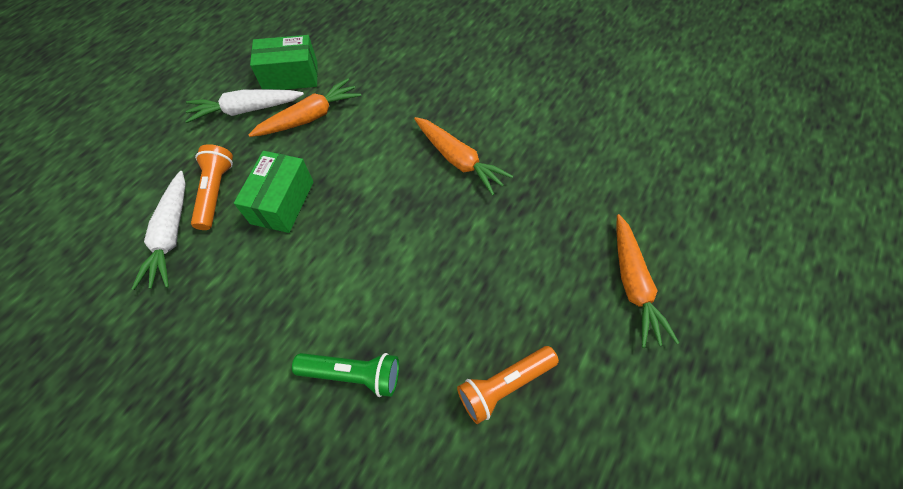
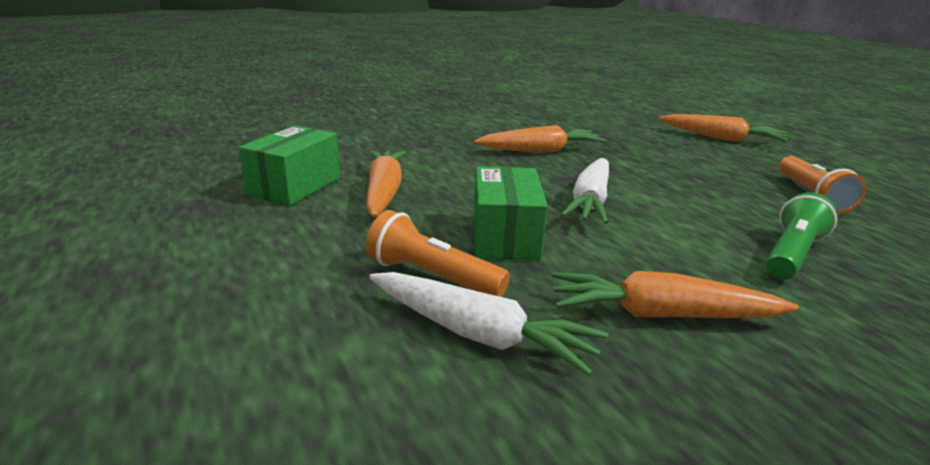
camera: 60 degrees left, 35 degrees down
(226, 309) = (661, 315): none -> orange carrot
(246, 110) = (304, 222): white carrot -> white carrot (590, 201)
(282, 202) = (505, 236): green box -> green box turned 45 degrees clockwise

